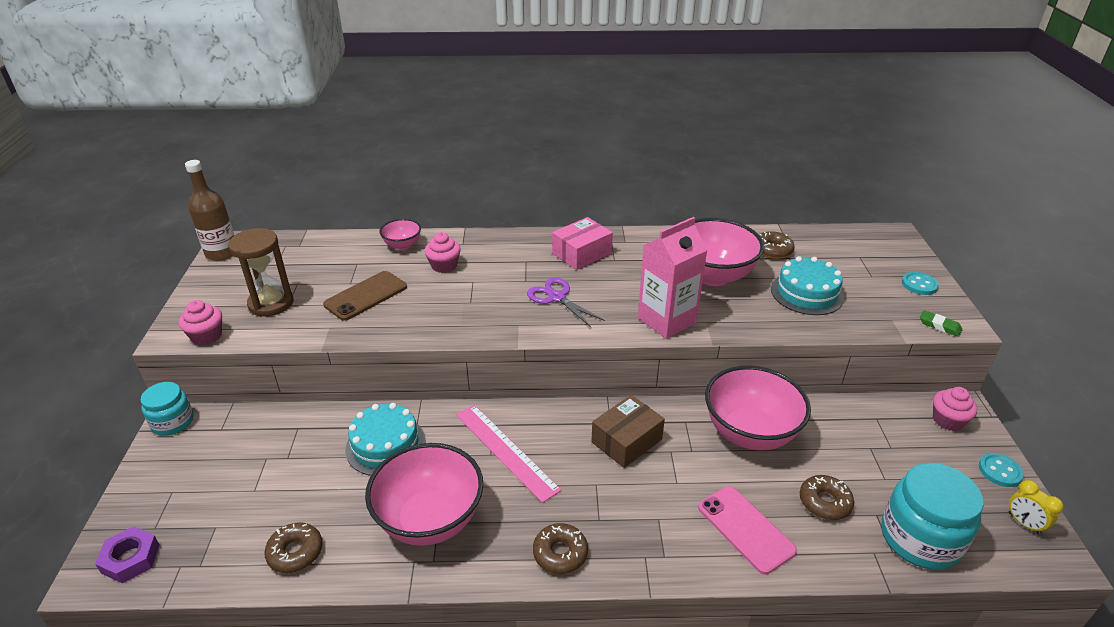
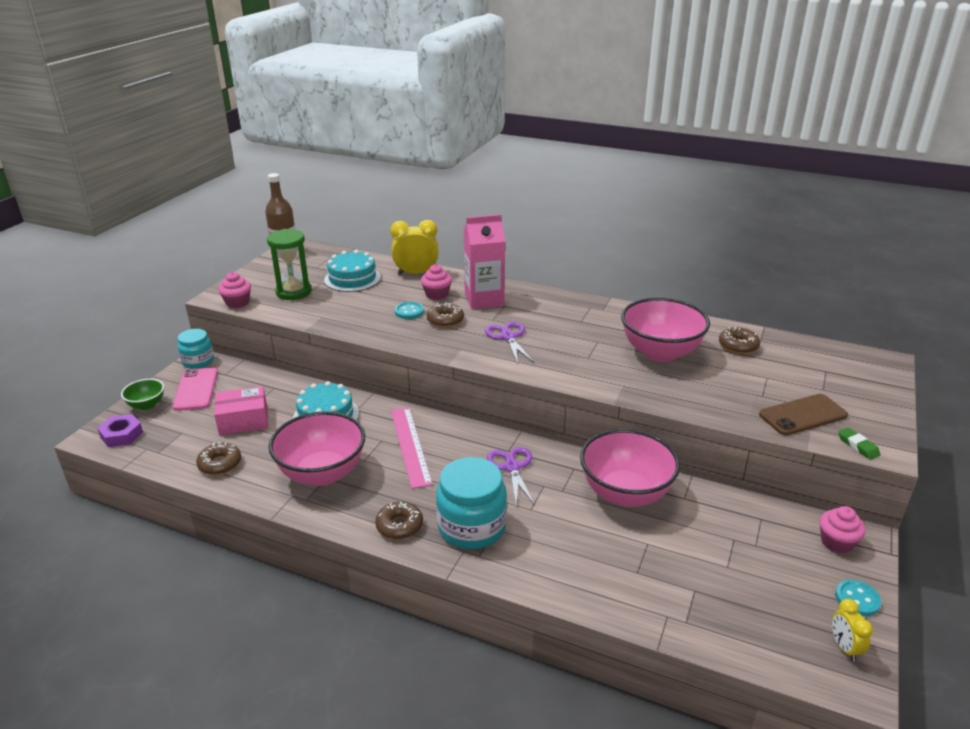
camera: 25 degrees right, 5 degrees down
(139, 504) = (147, 405): none -> green bowl
(271, 303) = (293, 292): brown hourglass -> green hourglass
(366, 296) = (362, 302): brown phone -> brown phone (803, 415)
(402, 245) = (416, 273): pink bowl -> yellow clock
(581, 253) = (556, 310): pink box -> pink box (243, 420)
(626, 441) = (512, 467): brown box -> purple scissors
(666, 320) = (588, 375): pink carton -> pink carton (484, 300)
(745, 529) = (563, 560): pink phone -> pink phone (196, 389)
(806, 293) = (741, 387): turquoise cake -> turquoise cake (352, 278)
(824, 502) = (652, 565): brown donut -> brown donut (445, 320)
(919, 285) = (869, 408): turquoise button -> turquoise button (409, 312)
(920, 538) = (722, 622): turquoise jar -> turquoise jar (472, 527)

